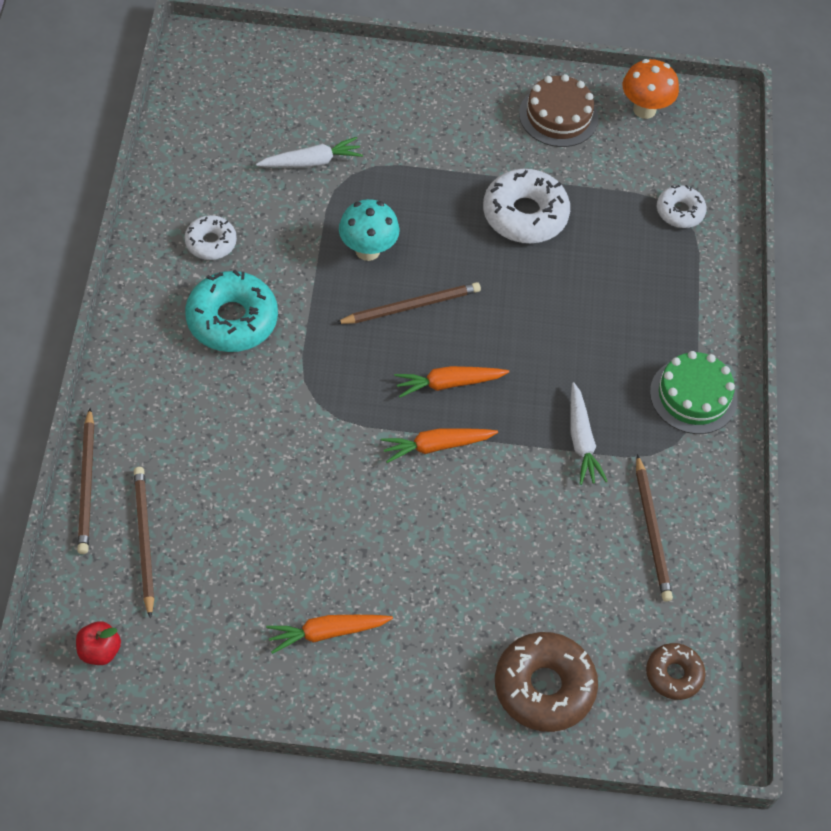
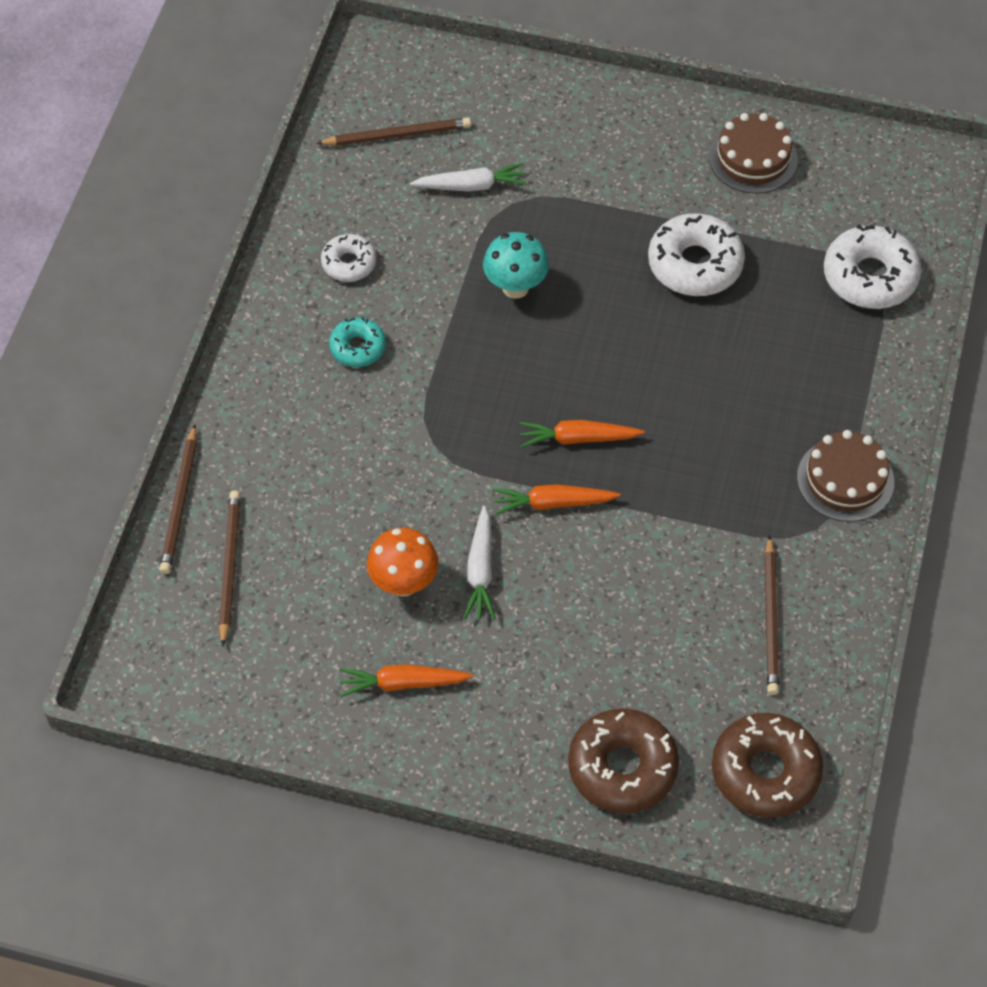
camera: 15 degrees right, 0 degrees up
(99, 651) = (166, 673): red apple -> none
(232, 320) = (358, 347): turquoise donut -> turquoise donut, size x0.58
(411, 306) = (552, 352): brown pencil -> brown pencil (397, 135)
(581, 440) = (711, 514): white carrot -> white carrot (480, 571)
(644, 109) = (852, 159): orange mushroom -> orange mushroom (404, 583)
(673, 674) = (765, 772): brown donut -> brown donut, size x1.73
(680, 211) = (870, 276): white donut -> white donut, size x1.73
(693, 396) = (845, 479): green cake -> brown cake

